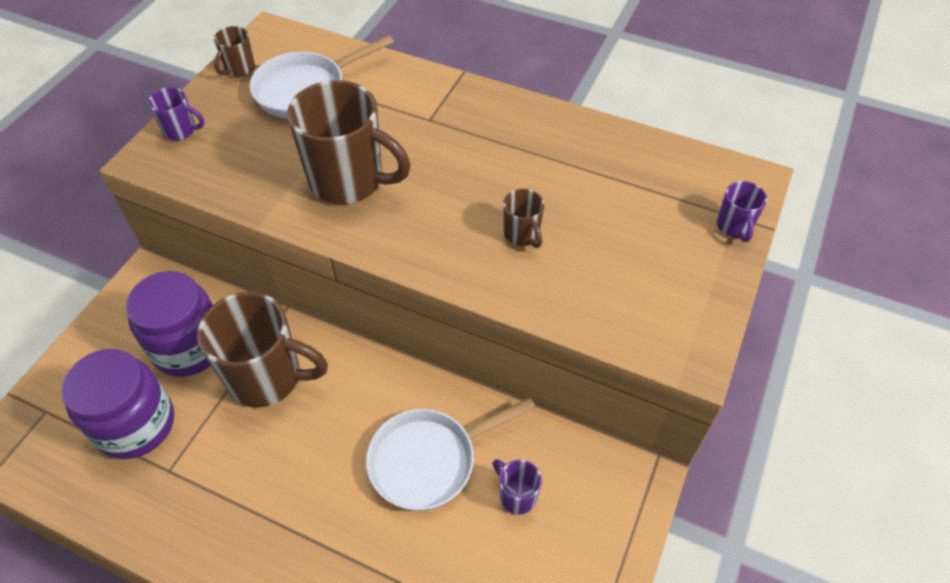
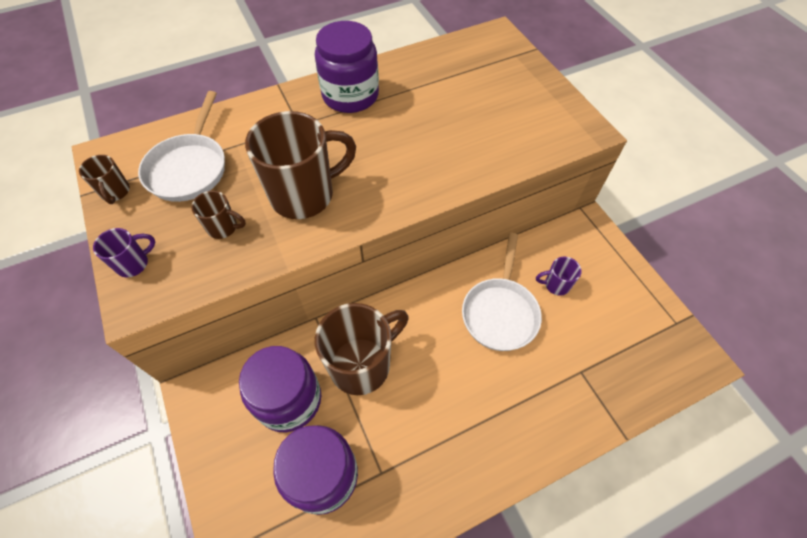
camera: 50 degrees left, 5 degrees up
(508, 128) = (350, 95): none -> purple jar
(522, 234) = (440, 142): brown mug -> brown mug (223, 227)
(734, 227) = (521, 60): purple mug -> none

